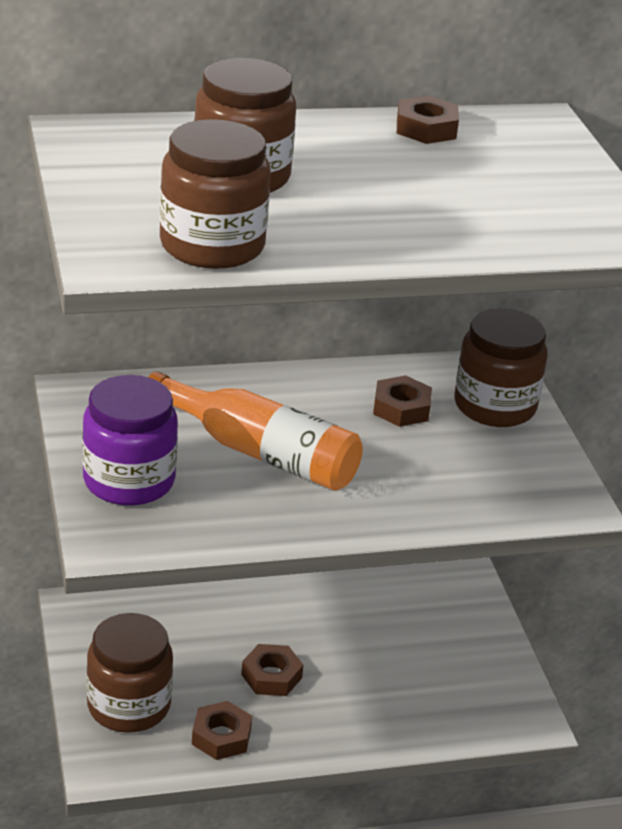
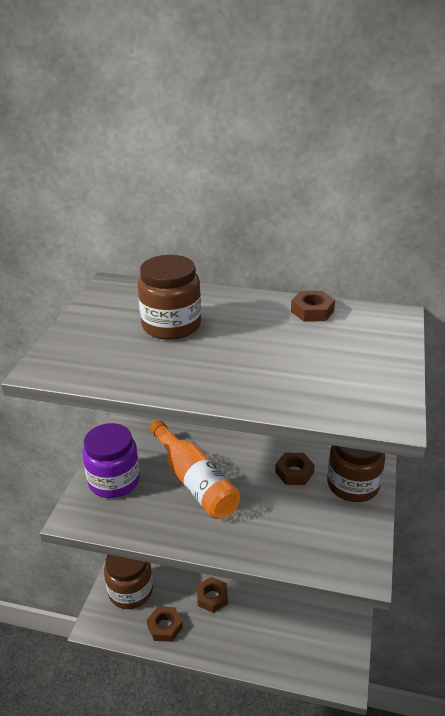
camera: 30 degrees right, 0 degrees up
(212, 245) = (110, 368): brown jar -> none

